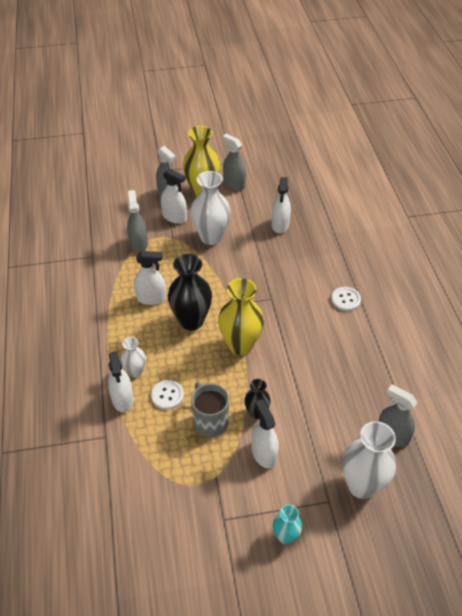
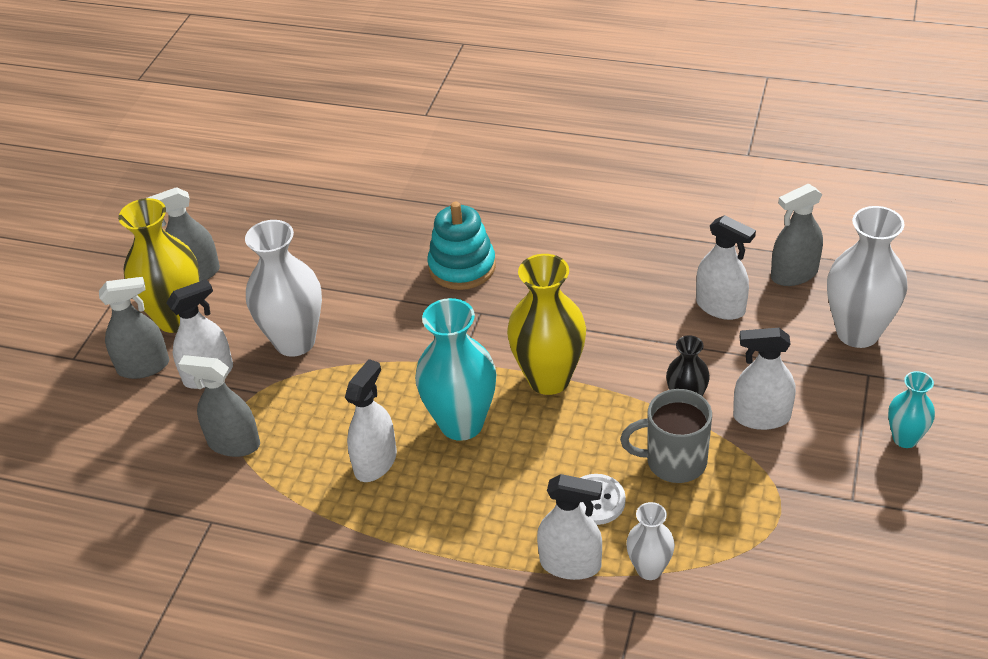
camera: 60 degrees left, 5 degrees down
(135, 371) = (522, 530): white vase -> white vase (649, 569)
(191, 321) = (461, 424): black vase -> turquoise vase
(280, 225) = (334, 250): white spray bottle -> white spray bottle (720, 307)
(299, 278) = (462, 267): none -> turquoise stacking toy
(346, 300) = (537, 233): white button -> none

